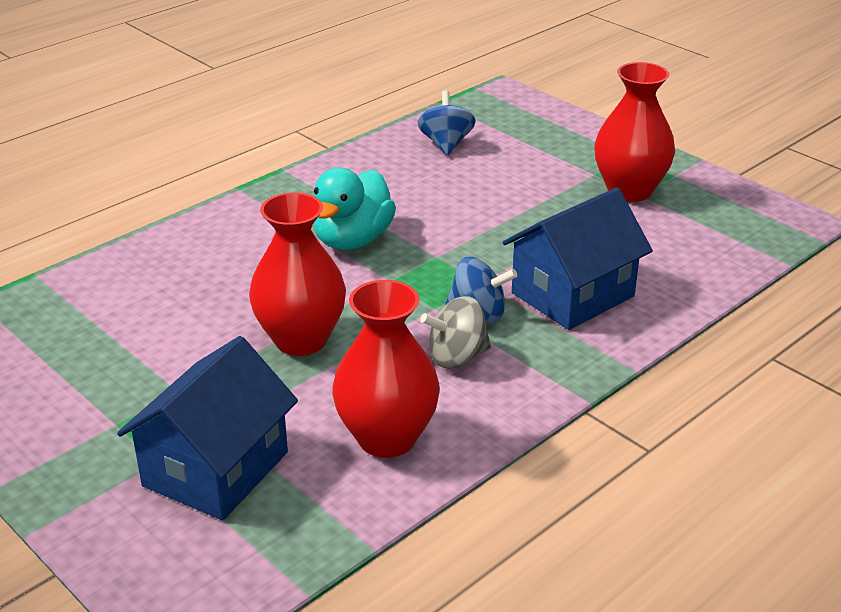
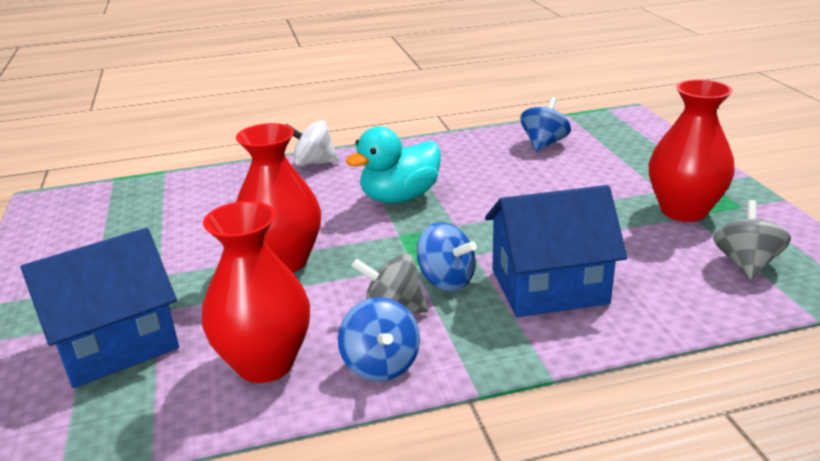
camera: 30 degrees right, 5 degrees down
(214, 221) = (313, 163): none -> white spinning top
(491, 406) = (381, 364): none -> blue spinning top
(712, 230) = (745, 264): none -> grey spinning top

